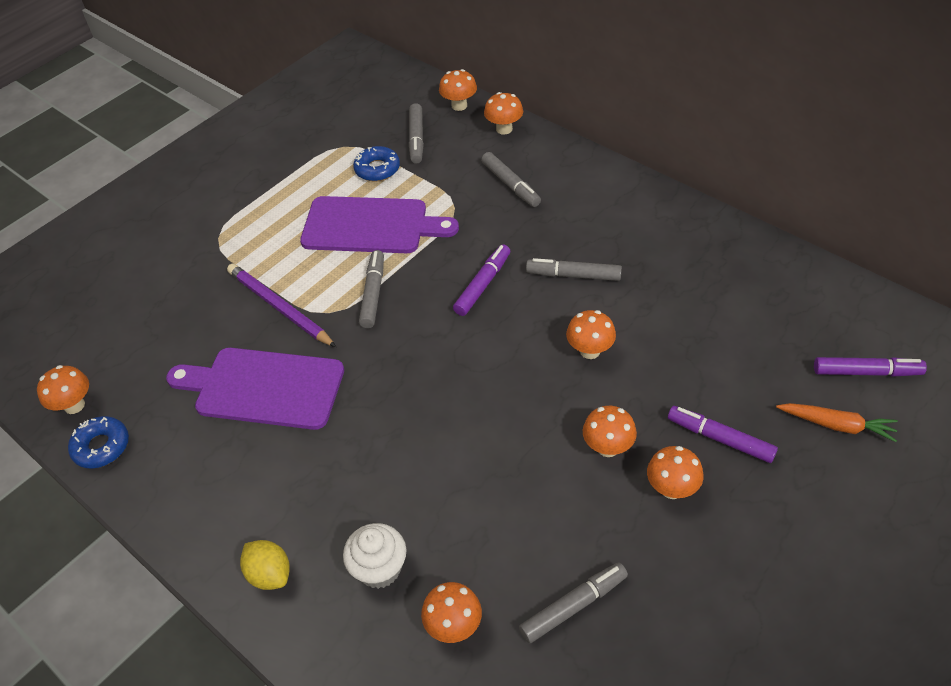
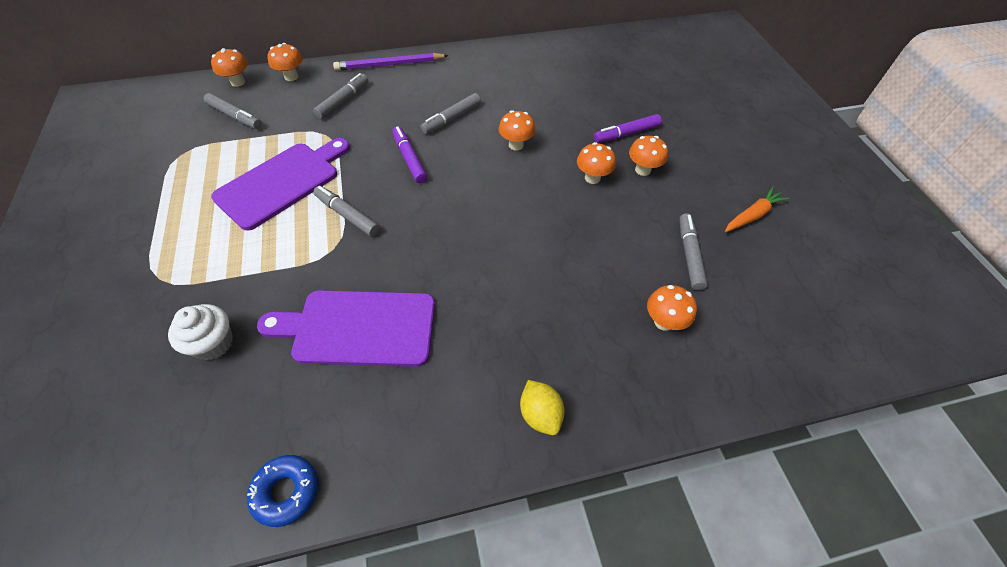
camera: 60 degrees left, 5 degrees up
(74, 405) = (208, 496): orange mushroom -> none
(264, 388) = (359, 328): purple cutting board -> purple cutting board turned 45 degrees clockwise
(270, 574) = (540, 414): yellow lemon -> yellow lemon turned 75 degrees clockwise
(279, 308) = (290, 276): purple pencil -> purple pencil (390, 65)
(377, 169) = (232, 150): blue donut -> none
(379, 568) = (589, 339): white cupcake -> white cupcake (213, 343)
(510, 184) = (343, 101): grey marker -> grey marker turned 60 degrees counterclockwise
(837, 425) = (654, 93): orange carrot -> orange carrot (752, 215)
(866, 372) = (631, 66): purple marker -> none

